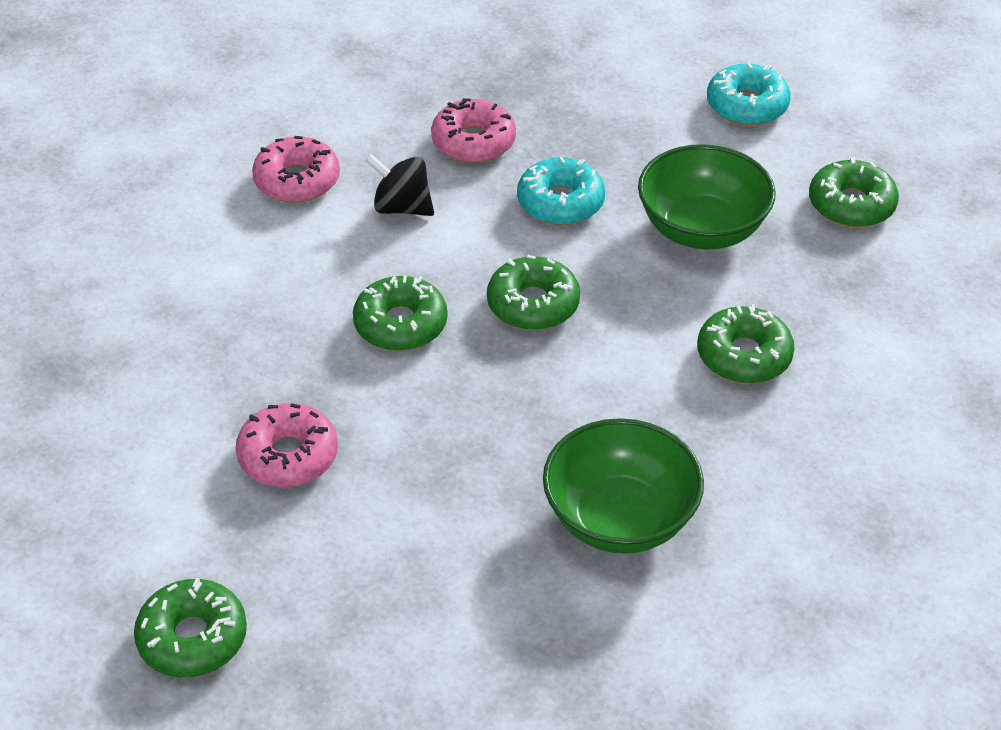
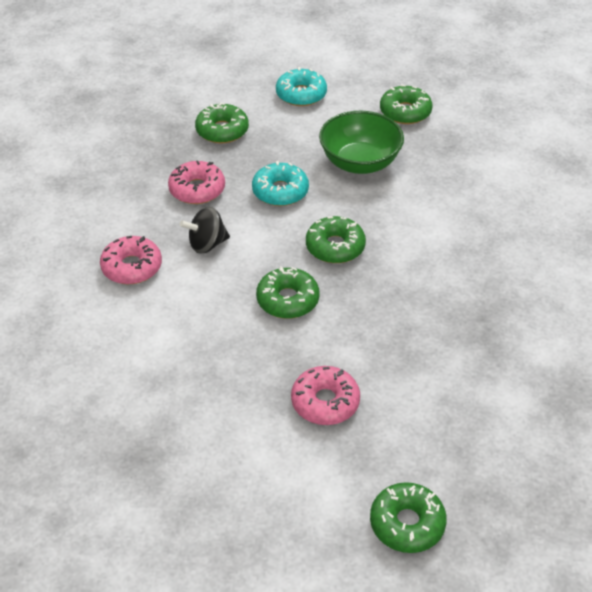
camera: 45 degrees left, 0 degrees up
(620, 519) = (505, 313): green bowl -> none
(744, 356) = (454, 206): green donut -> green donut (222, 130)

